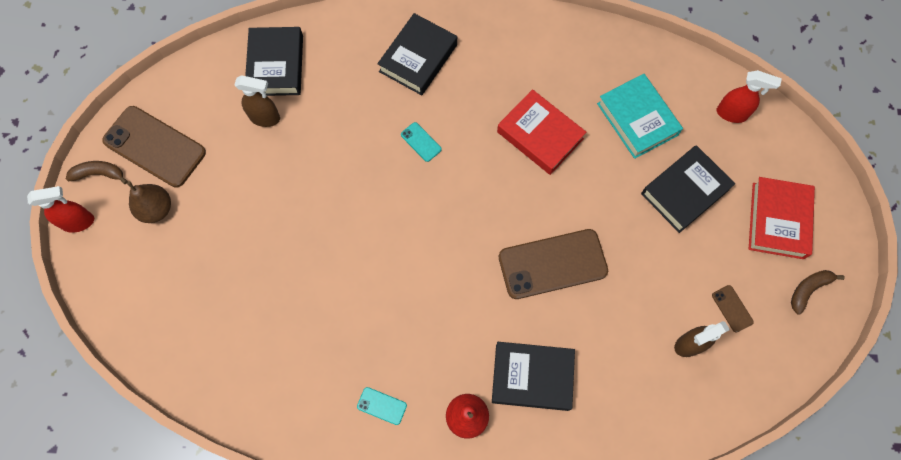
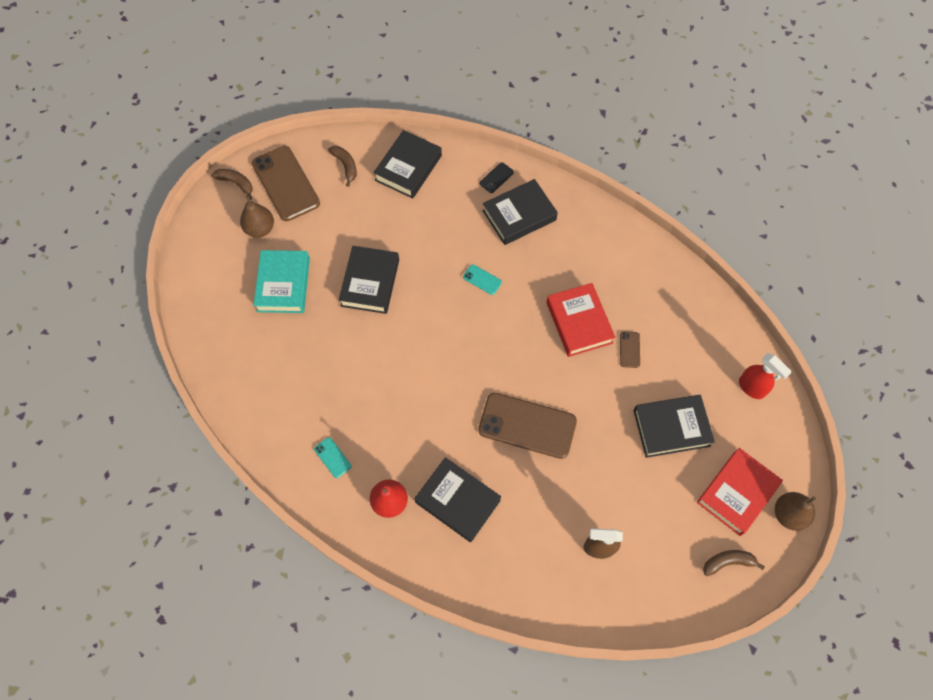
camera: 30 degrees right, 5 degrees down
(79, 222) = (202, 210): red spray bottle -> none
(208, 95) = (346, 166): none -> brown banana
(265, 118) = (377, 203): brown spray bottle -> none
(309, 204) = (370, 283): none -> black book
(372, 31) = (496, 178): none -> black phone
(421, 142) = (482, 279): turquoise phone -> turquoise phone turned 45 degrees counterclockwise
(637, 119) = (667, 351): turquoise book -> turquoise book (283, 284)
(732, 308) = (652, 540): brown phone -> brown phone (629, 349)
(832, 215) = (788, 514): none -> brown pear

